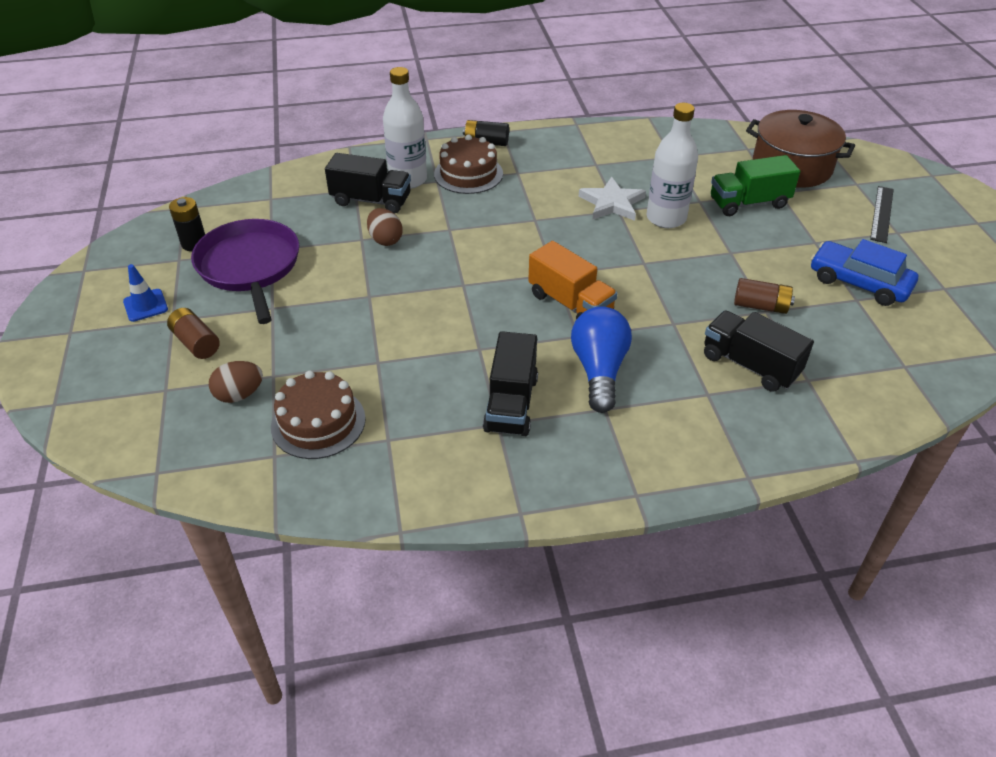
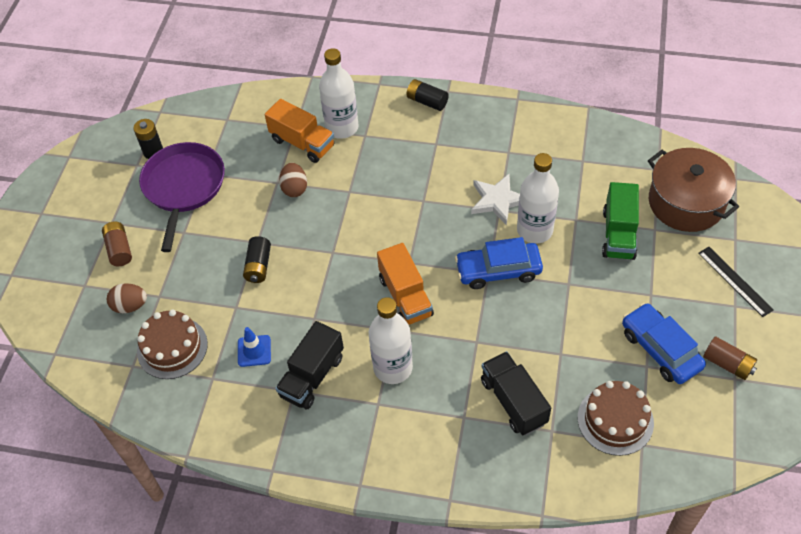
camera: 25 degrees right, 10 degrees up
(145, 305) = (98, 203): blue traffic cone -> blue traffic cone (254, 351)
(371, 200) = (302, 143): black truck -> orange truck
(383, 317) = (258, 266): none -> black battery
(468, 174) = (394, 134): brown cake -> brown cake (615, 420)
(599, 370) = (393, 368): blue light bulb -> white bottle
(653, 258) = (498, 270): none -> blue car
(748, 203) = (618, 234): green truck -> green truck turned 90 degrees counterclockwise
(760, 306) = (559, 347): brown battery -> brown battery (727, 364)
(882, 214) = (735, 281): black ruler -> black ruler turned 75 degrees counterclockwise

